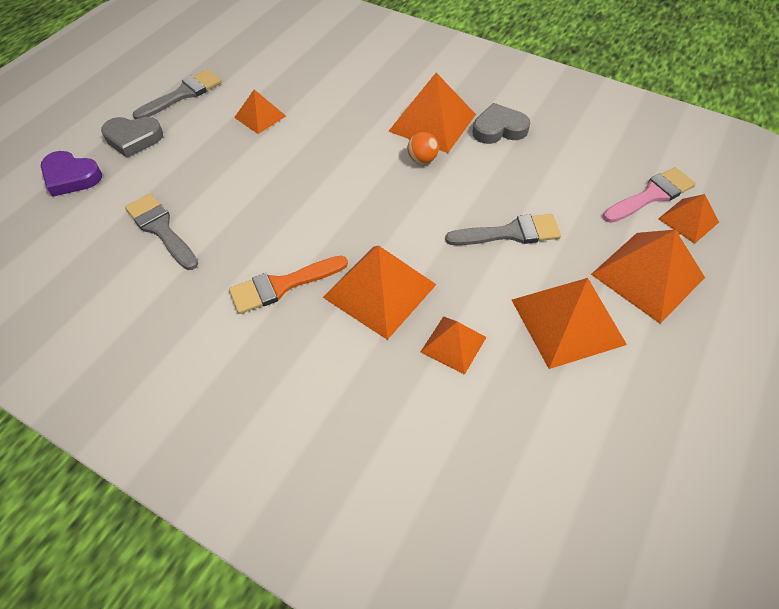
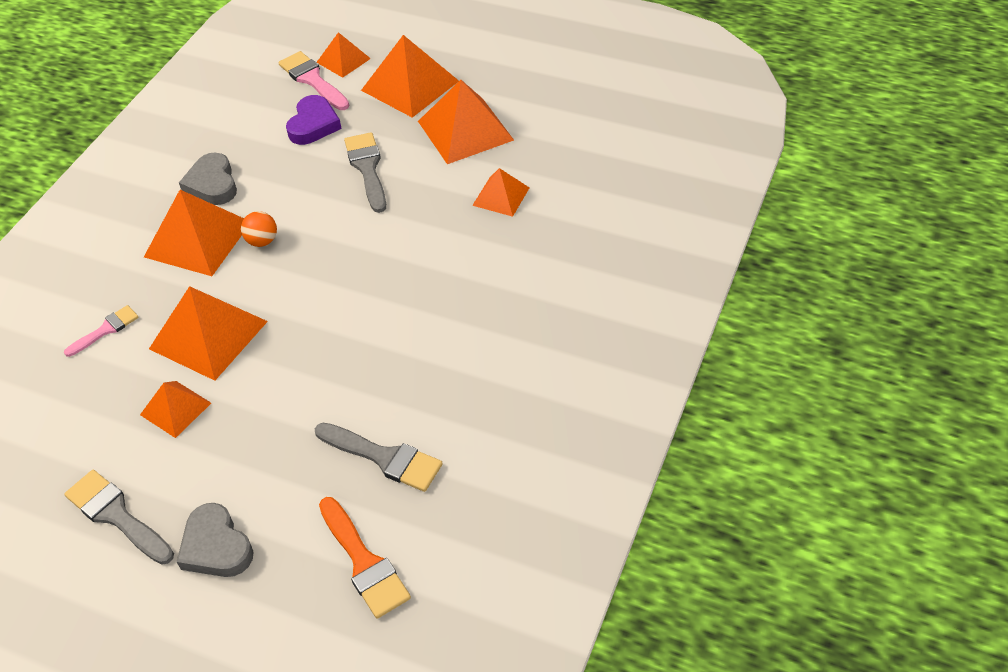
camera: 95 degrees left, 5 degrees down
(71, 177) = (296, 596): purple heart -> purple heart (313, 125)
(133, 139) = (216, 546): grey heart -> grey heart turned 150 degrees clockwise
(161, 229) = (384, 457): grey brush -> grey brush turned 105 degrees counterclockwise
(282, 285) = (453, 326): orange brush -> orange brush (364, 562)
(347, 80) = (106, 330): none -> pink brush
(379, 291) = (449, 251): orange pyramid -> orange pyramid (208, 334)

